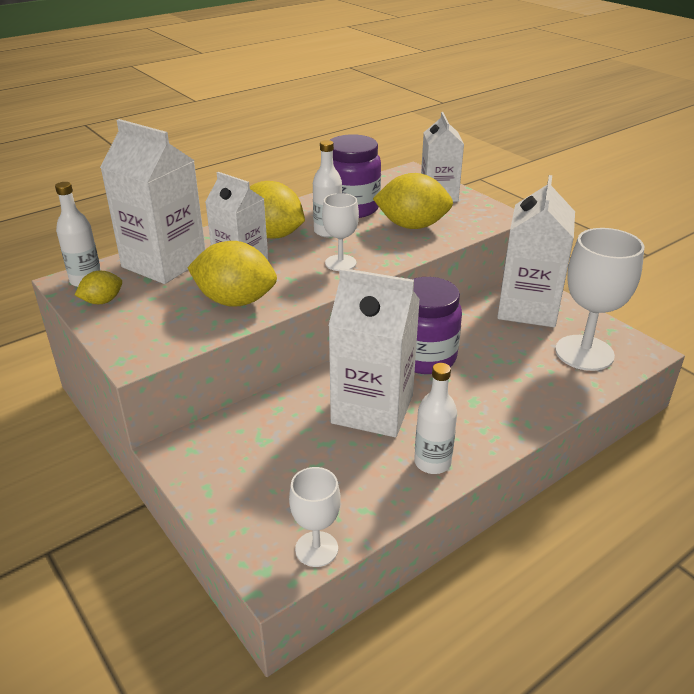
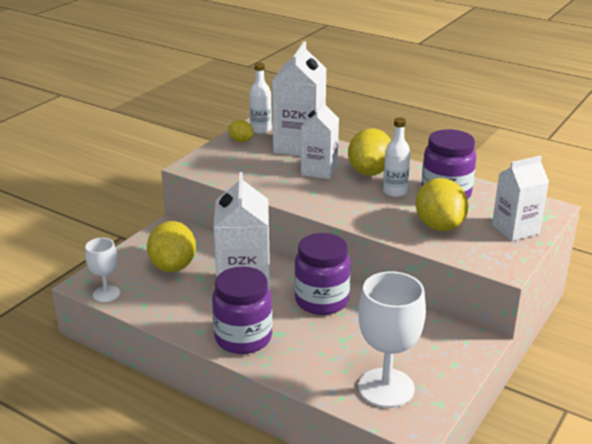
camera: 70 degrees right, 5 degrees down
(235, 301) = (269, 180): yellow lemon -> yellow lemon (173, 266)
(340, 263) = (349, 206): white goblet -> none
(432, 462) = (199, 324): white bottle -> none
(474, 430) = (243, 338): none -> purple jar
(528, 308) = (438, 346): white carton -> none

